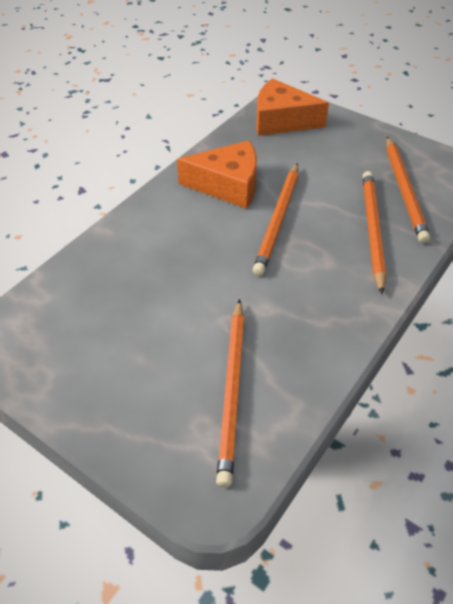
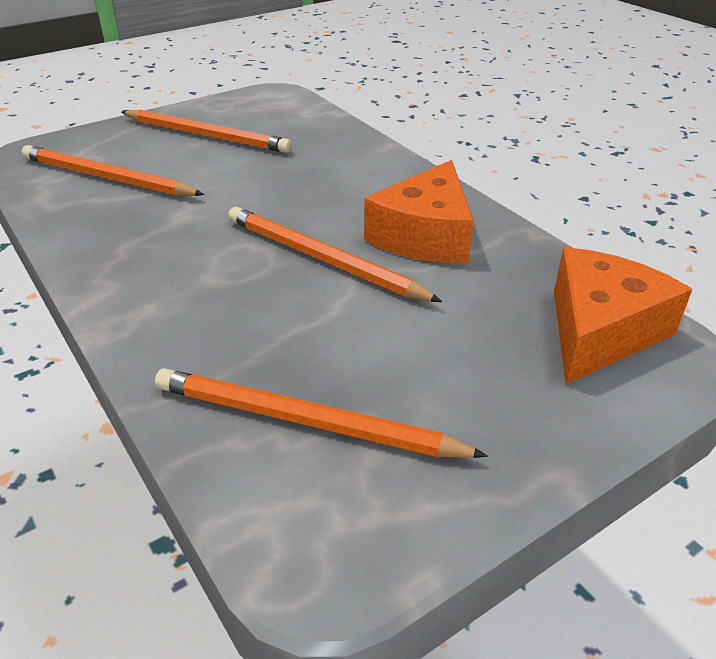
camera: 110 degrees right, 10 degrees down
(372, 230) = (237, 340): orange pencil -> orange pencil (206, 135)

